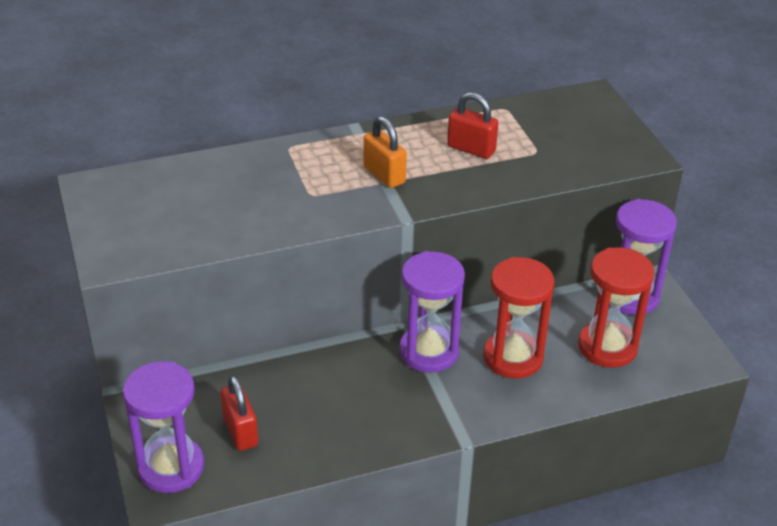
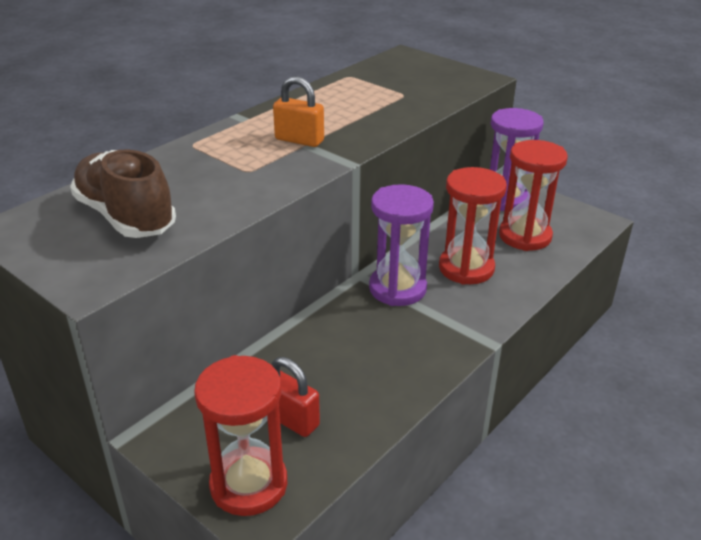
camera: 30 degrees left, 5 degrees down
(171, 467) = (249, 484): purple hourglass -> red hourglass
(179, 207) = (126, 217): none -> brown shoe
(471, 149) = (351, 106): red padlock -> none

